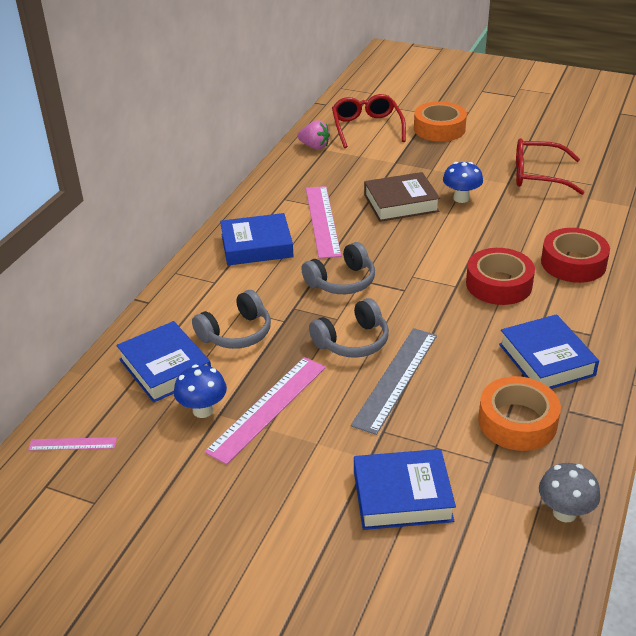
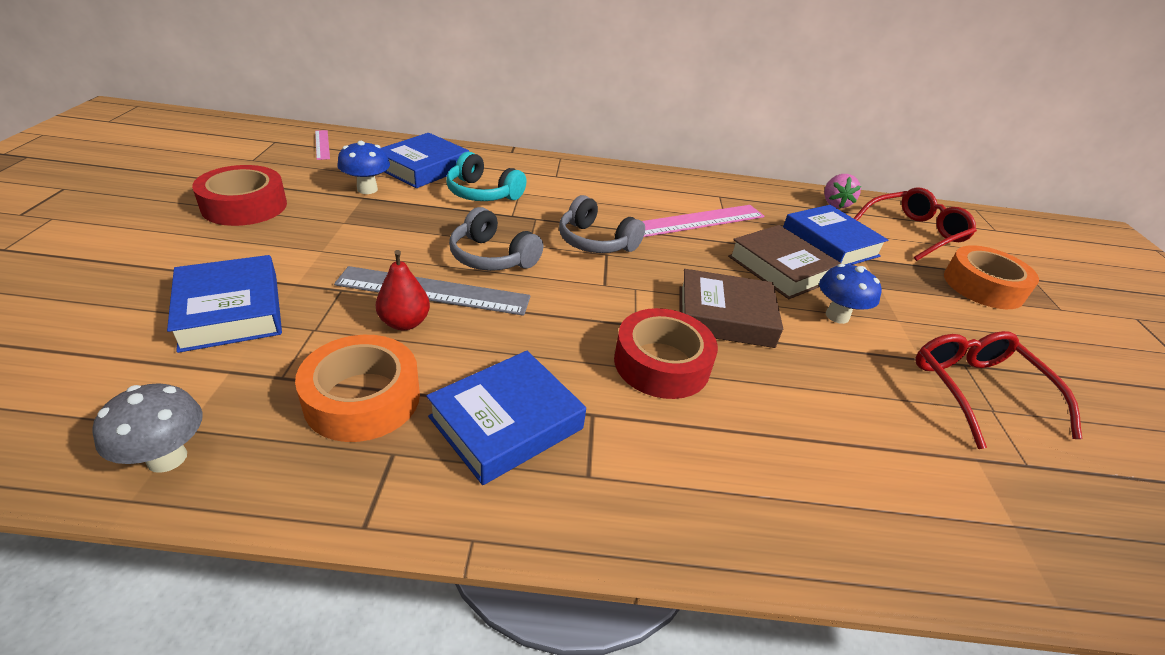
camera: 65 degrees right, 0 degrees up
(236, 333) = (483, 193): grey headphones -> turquoise headphones
(256, 246) = (627, 189): blue book -> blue book (829, 243)
(268, 408) = (373, 219): pink ruler -> none
(435, 397) = (404, 323): none -> red pear
(453, 244) = (724, 316): none -> brown book
(573, 263) = (768, 445): red tape -> red tape (244, 206)

